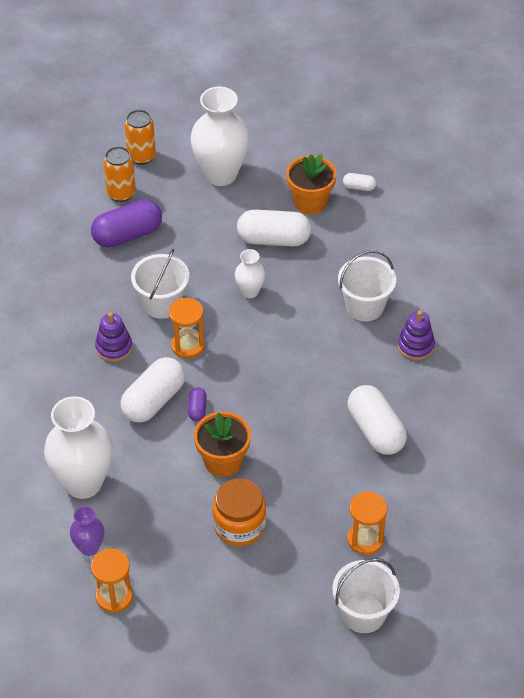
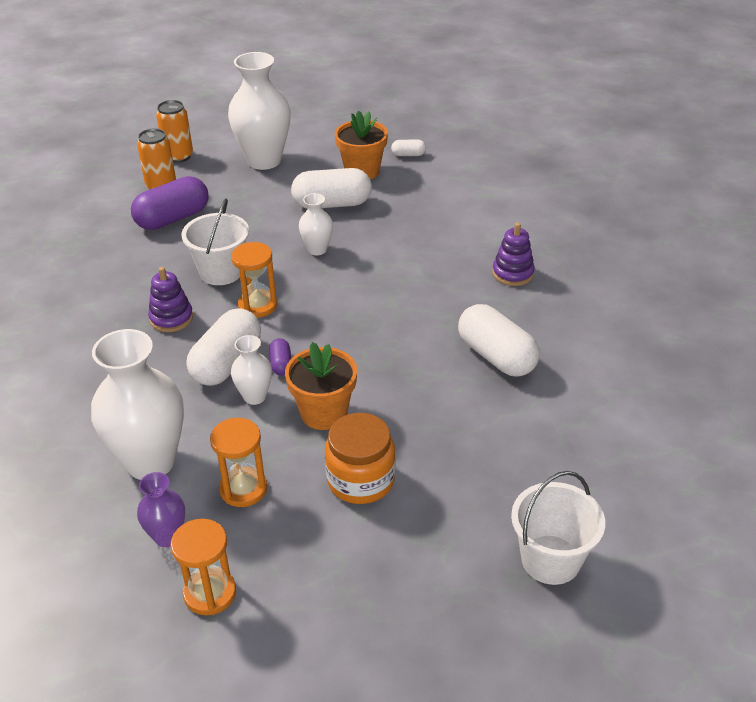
camera: 10 degrees left, 10 degrees down
(171, 437) = (254, 396): none -> white vase
(364, 306) = (445, 247): white bucket -> none
(365, 539) = (523, 472): orange hourglass -> orange hourglass (243, 489)

